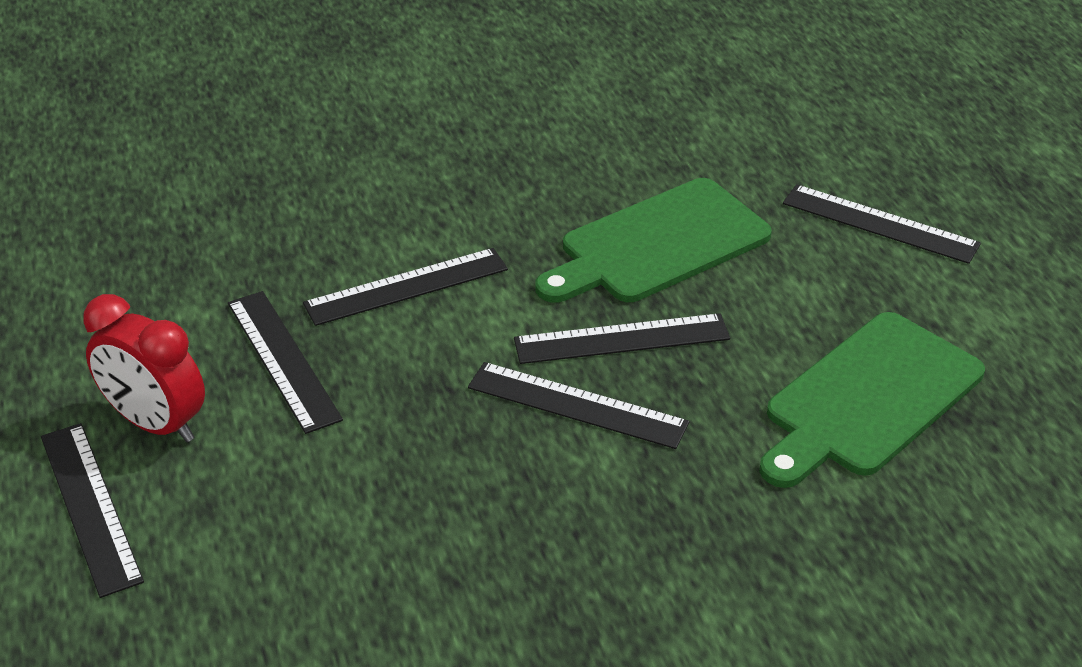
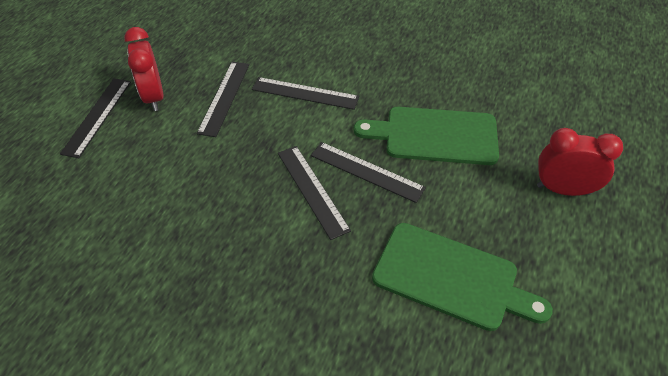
camera: 40 degrees right, 10 degrees up
(868, 399) = (451, 278): green cutting board -> green cutting board turned 150 degrees counterclockwise
(879, 224) = (563, 189): black ruler -> red clock

